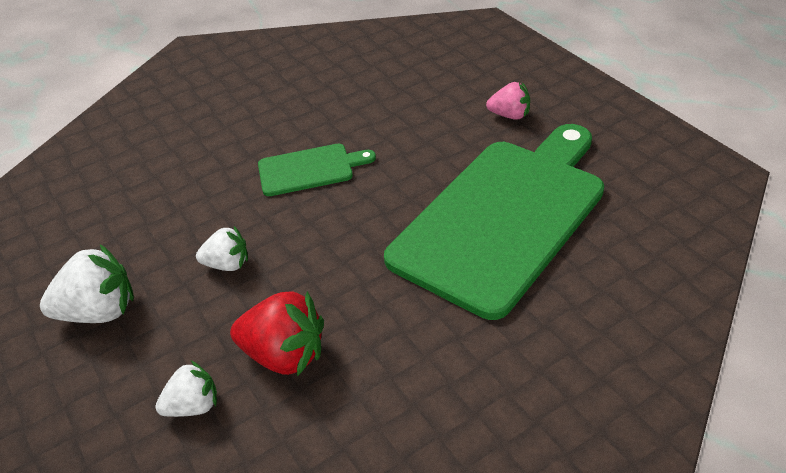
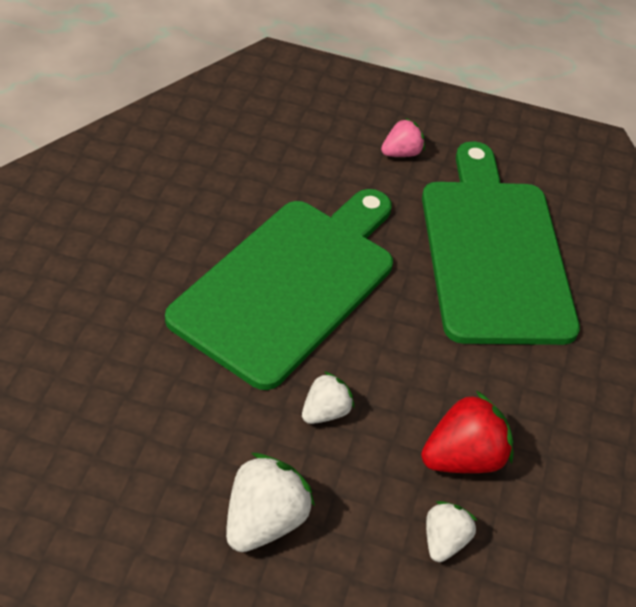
camera: 50 degrees left, 5 degrees up
(309, 169) = (289, 285): green cutting board -> green cutting board, size x2.20

